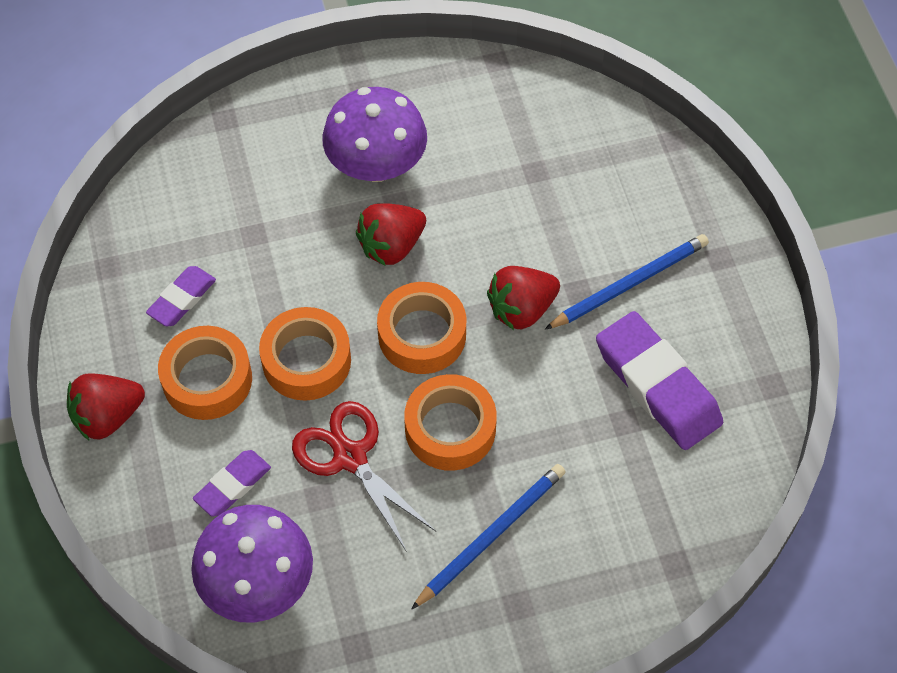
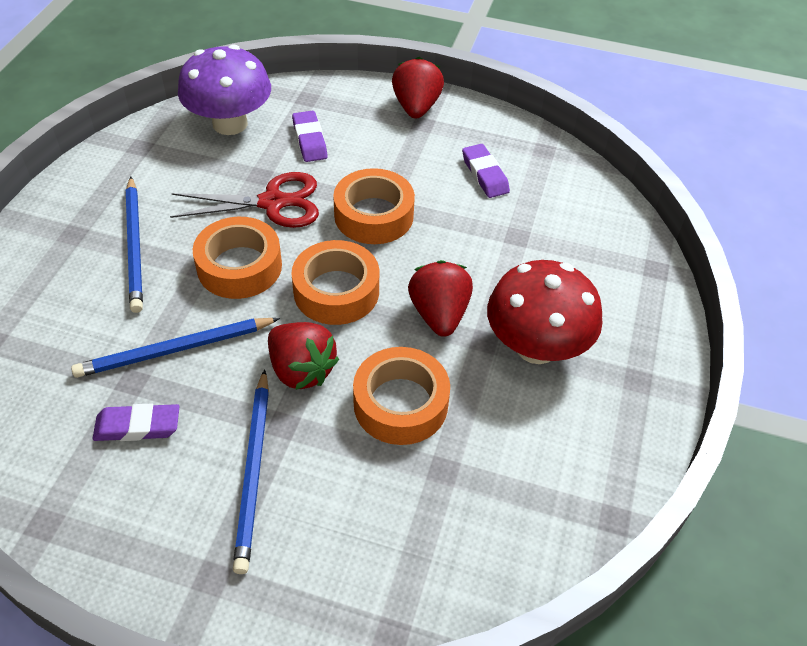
camera: 120 degrees right, 10 degrees down
(207, 379) = (404, 160): orange tape -> orange tape (400, 404)
(376, 165) = (536, 346): purple mushroom -> red mushroom
(521, 309) = (301, 370): red strawberry -> red strawberry turned 135 degrees clockwise
(573, 413) = (175, 350): none -> blue pencil
(657, 385) = (137, 426): purple eraser -> purple eraser, size x0.54

